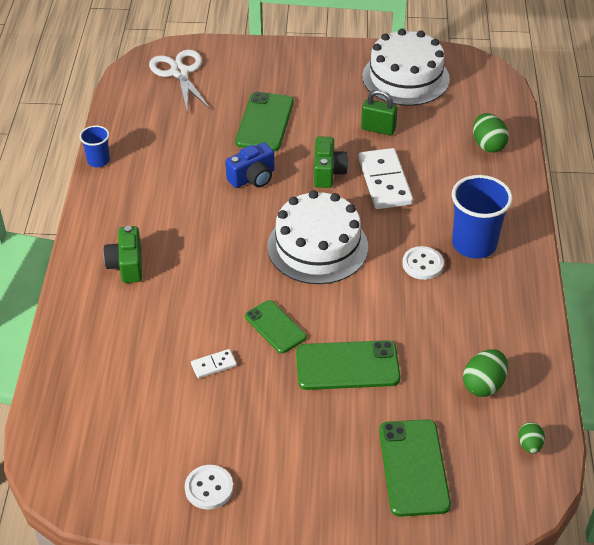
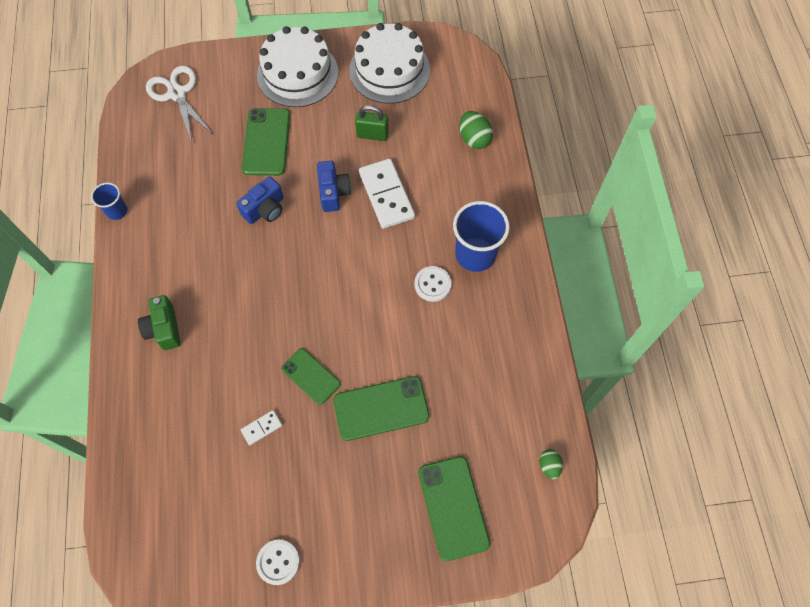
camera: 10 degrees left, 20 degrees up
(317, 247) = (336, 279): white cake -> white cake (297, 74)
(328, 172) = (333, 192): green camera -> blue camera
(483, 385) = (502, 408): green egg -> none

